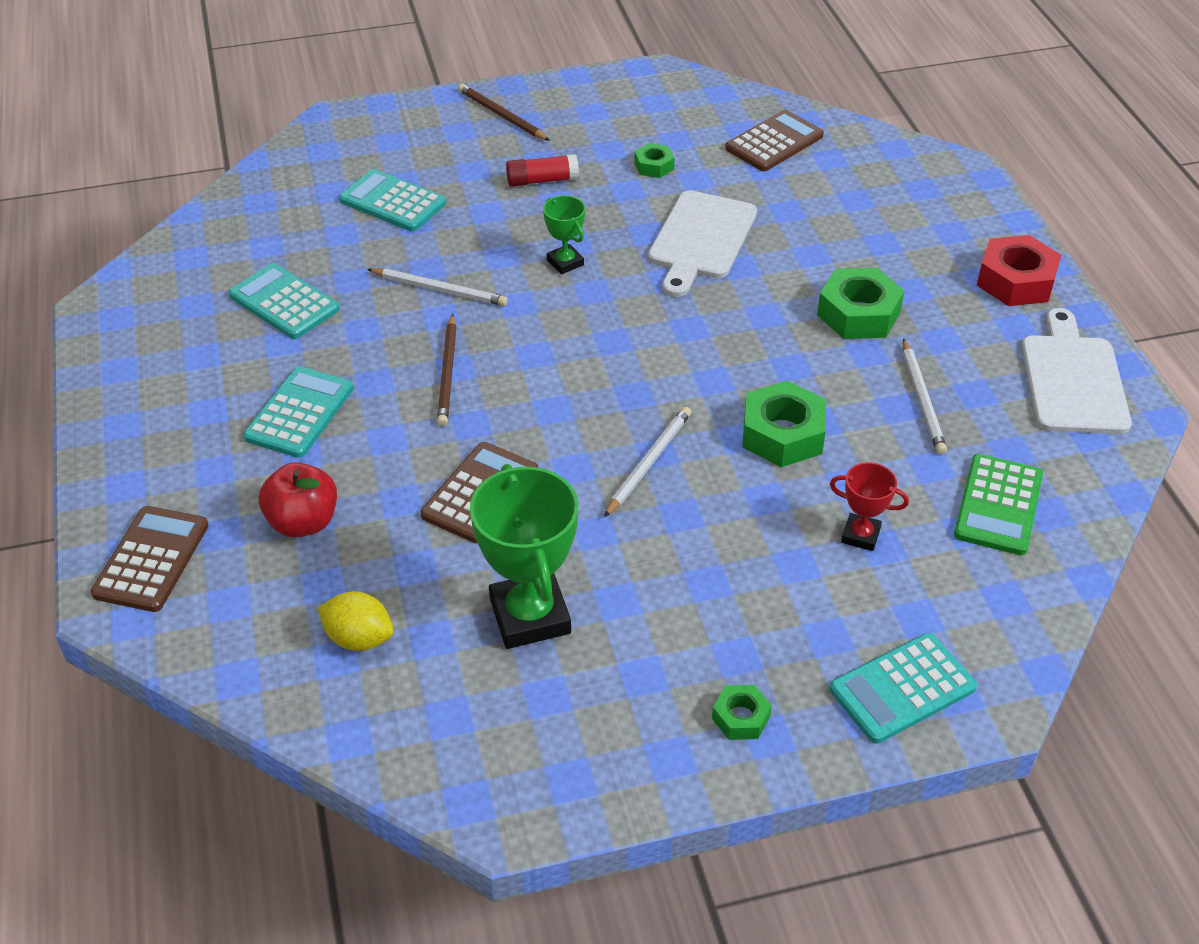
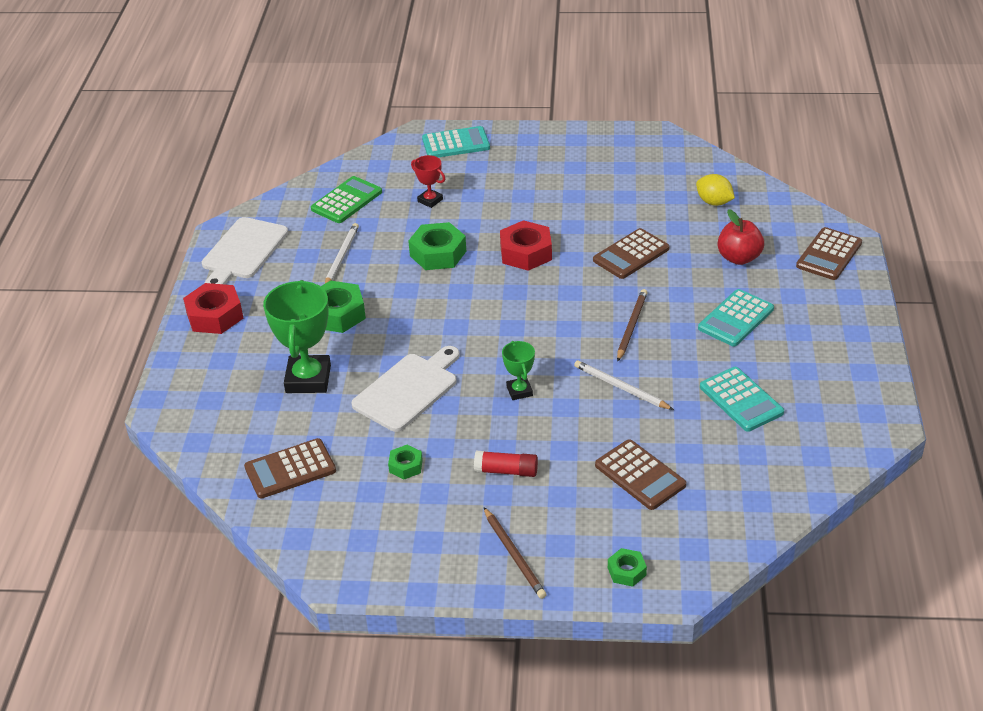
camera: 160 degrees left, 5 degrees down
(393, 202) = (640, 475): turquoise calculator -> brown calculator
(530, 616) = (622, 197): green trophy -> green trophy (308, 379)
(648, 463) = (525, 253): white pencil -> red nut
(741, 717) = (536, 146): green nut -> green nut (626, 571)

